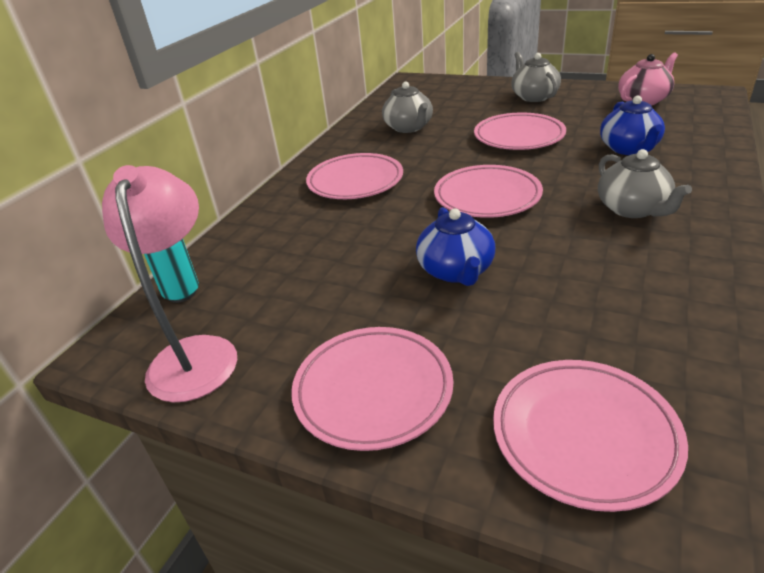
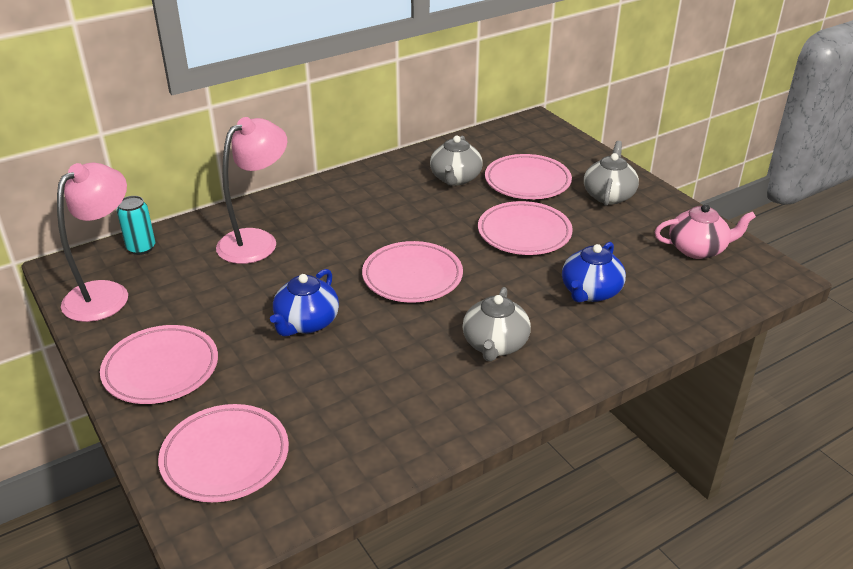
camera: 30 degrees right, 0 degrees up
(303, 233) = (257, 241): none -> pink lamp
(355, 182) = (345, 213): pink plate -> pink plate (527, 182)

